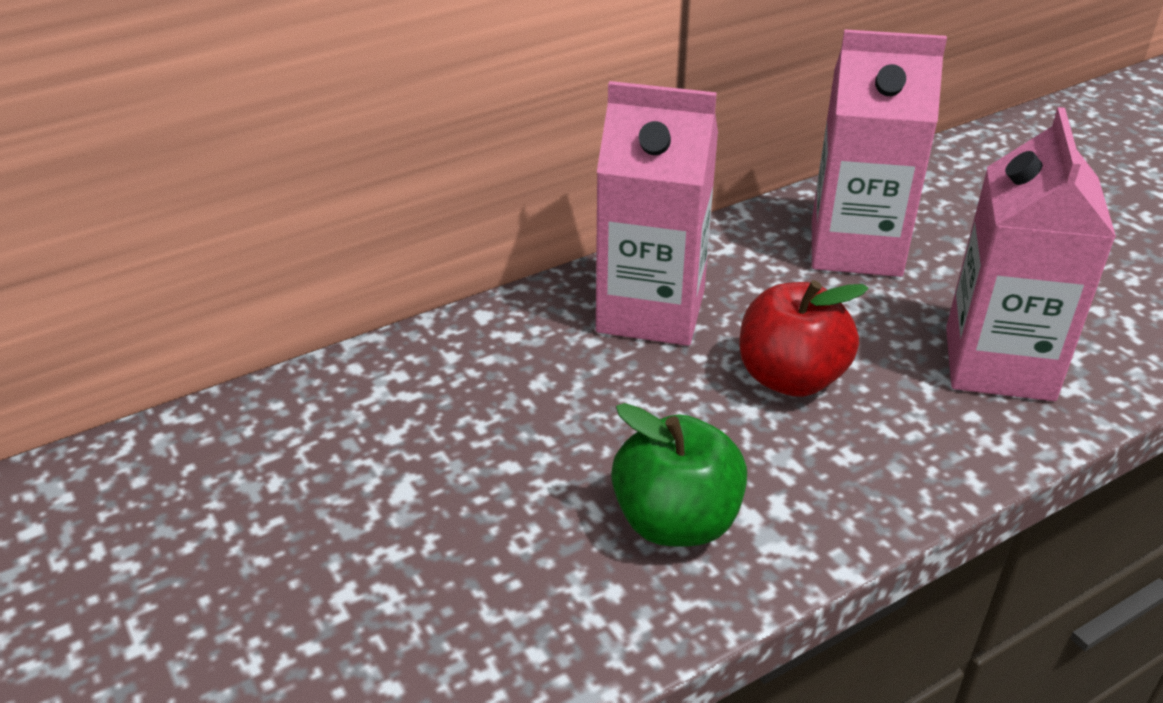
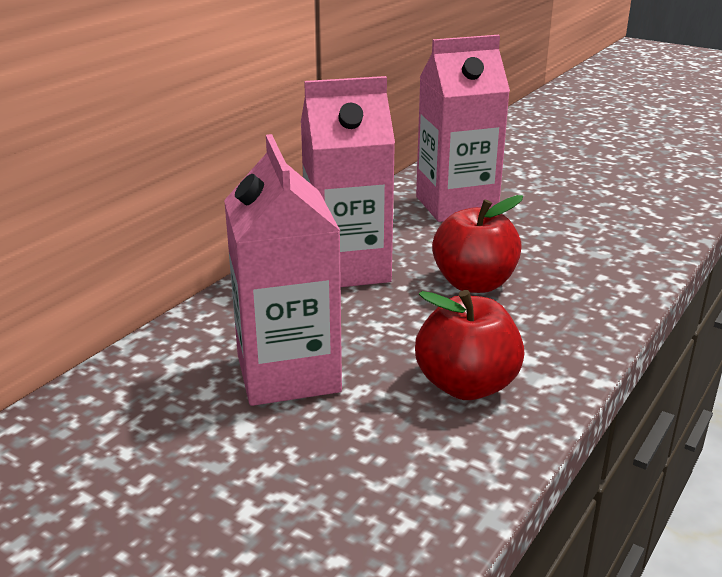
camera: 25 degrees left, 10 degrees down
(676, 521) = (466, 385): green apple -> red apple
(999, 363) = (594, 246): pink carton -> pink carton (288, 373)

